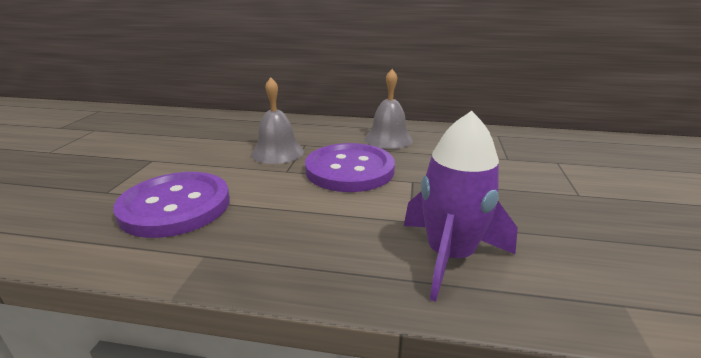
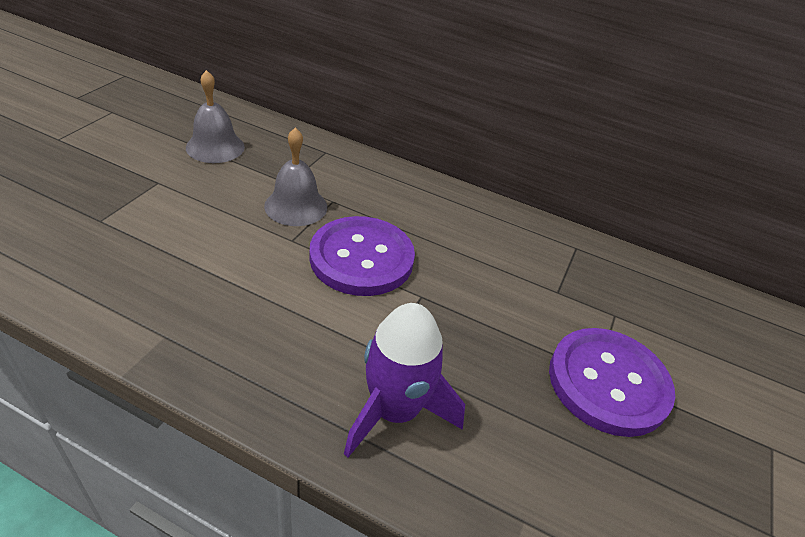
camera: 10 degrees right, 15 degrees up
(175, 206) = (159, 262): purple button -> purple button (608, 383)
(388, 139) = (435, 217): grey bell -> grey bell (215, 147)

